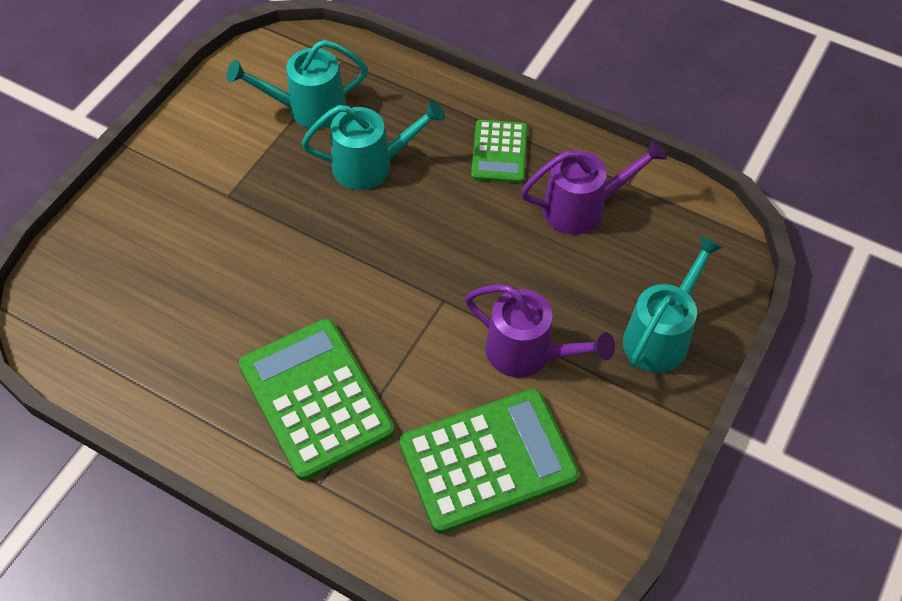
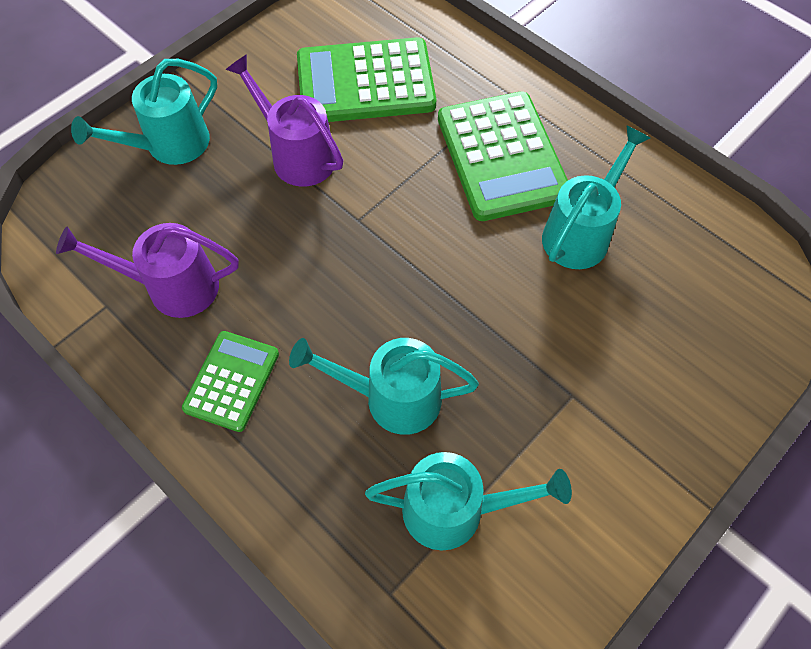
camera: 165 degrees left, 5 degrees up
(227, 332) = (581, 232): none -> turquoise watering can

